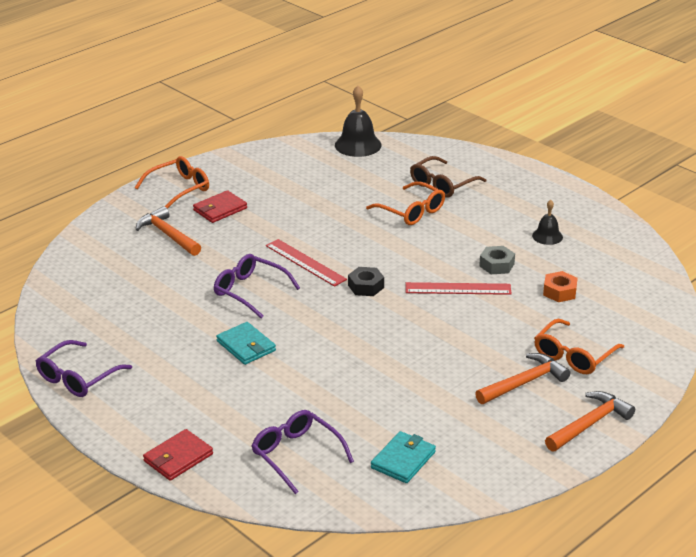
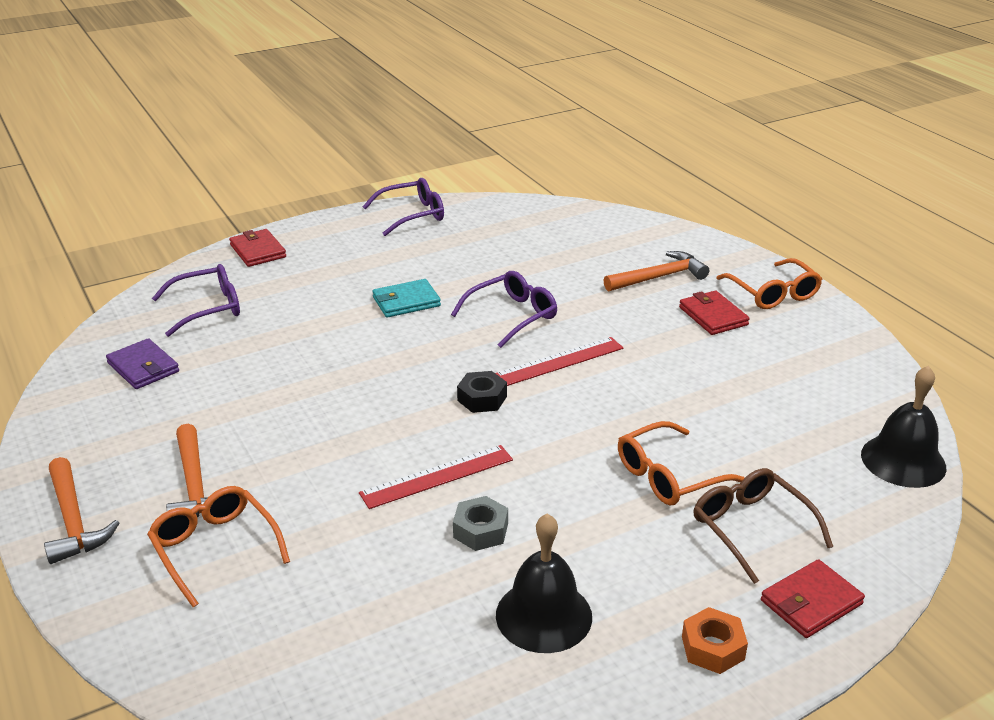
camera: 105 degrees right, 0 degrees up
(78, 377) = (412, 215): purple glasses -> purple glasses turned 105 degrees clockwise
(403, 460) = (143, 367): turquoise wallet -> purple wallet
(458, 289) = (437, 476): red ruler -> red ruler turned 45 degrees clockwise
(488, 167) = (811, 602): none -> red wallet
(547, 236) = (544, 615): black bell -> black bell, size x1.71
(559, 292) = (375, 581): orange nut -> orange nut (713, 648)

